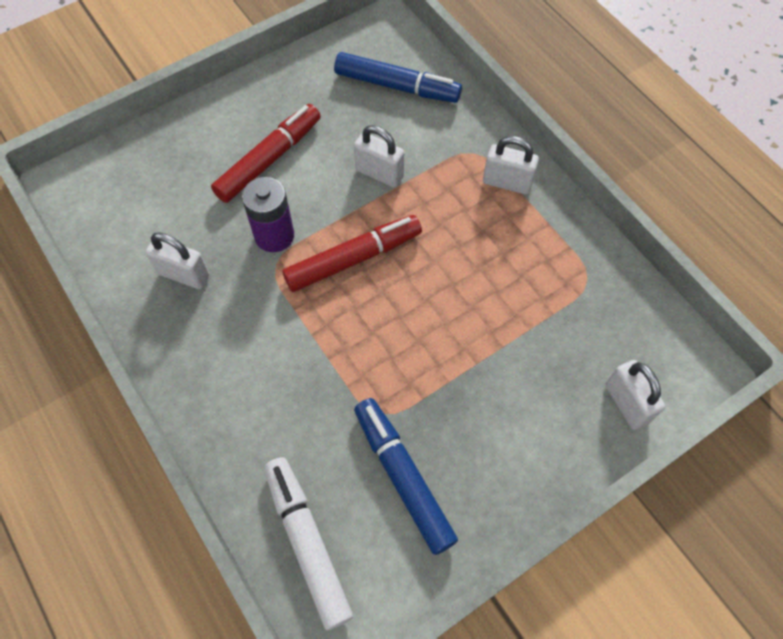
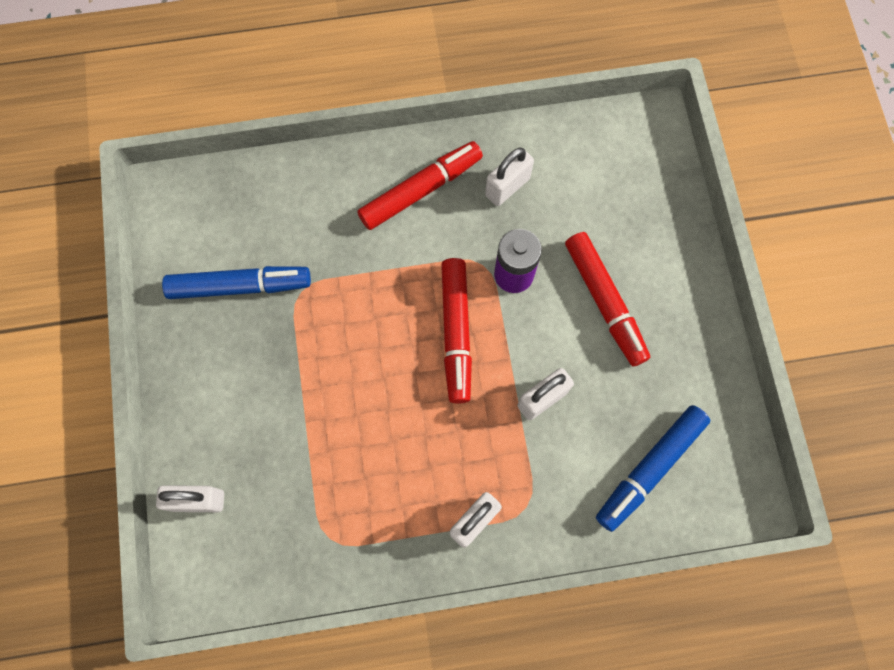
camera: 115 degrees right, 10 degrees up
(218, 350) = (421, 190): none -> red marker
(307, 543) = (230, 198): white marker -> none

